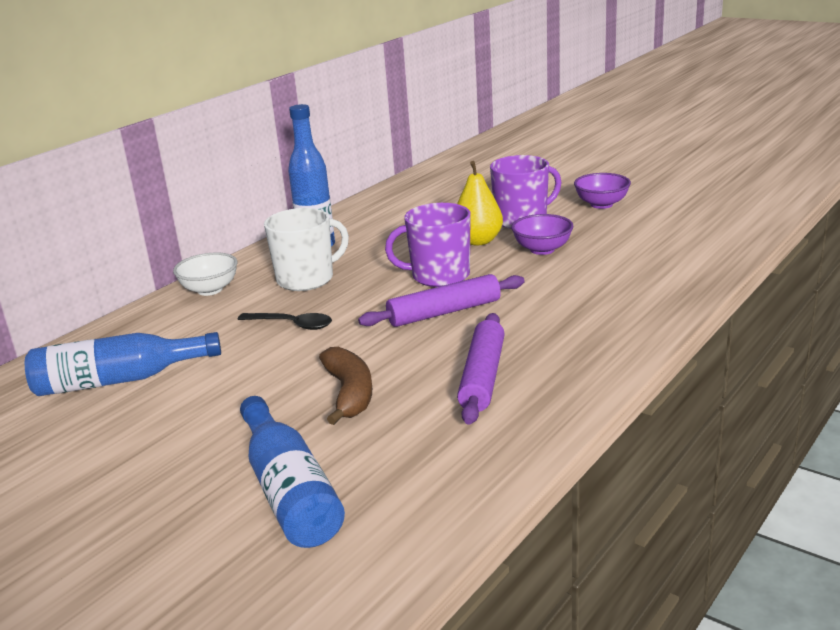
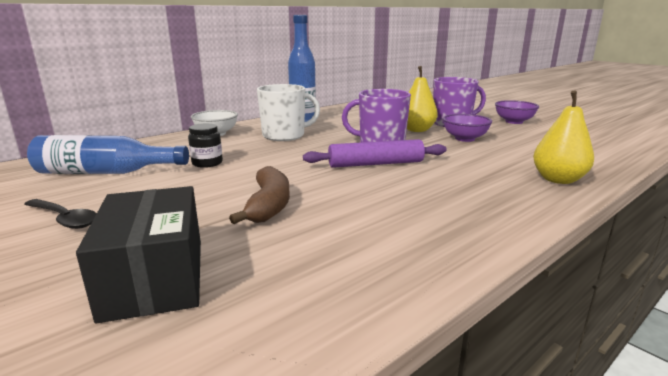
camera: 10 degrees right, 5 degrees down
(236, 345) = (207, 163): none -> black jar
(289, 491) = (155, 277): blue bottle -> black box
(292, 325) = (256, 157): black spoon -> black spoon (64, 219)
(482, 377) = (391, 210): purple rolling pin -> none
(652, 304) = (558, 180): none -> yellow pear

